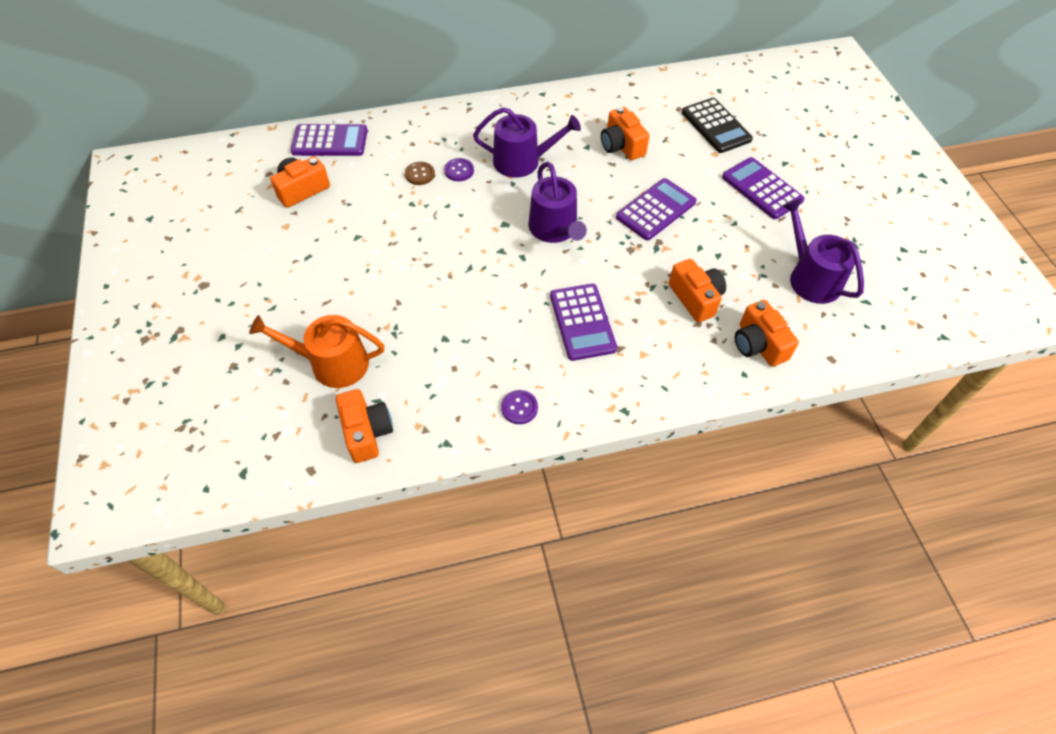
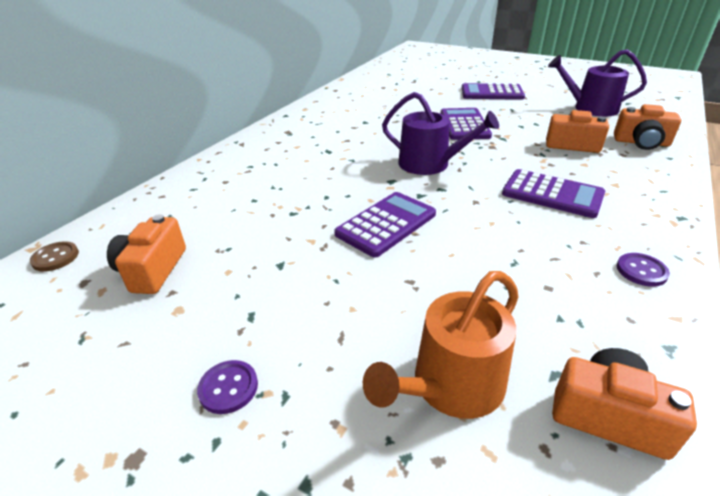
camera: 45 degrees left, 20 degrees down
(330, 141) = (131, 221): purple calculator -> purple calculator (386, 224)
(420, 174) = (266, 193): brown button -> brown button (55, 258)
(459, 171) = (297, 175): purple button -> purple button (228, 388)
(522, 161) = (336, 147): purple watering can -> none
(621, 146) = (385, 112): orange camera -> none
(716, 126) = (417, 84): black calculator -> none

